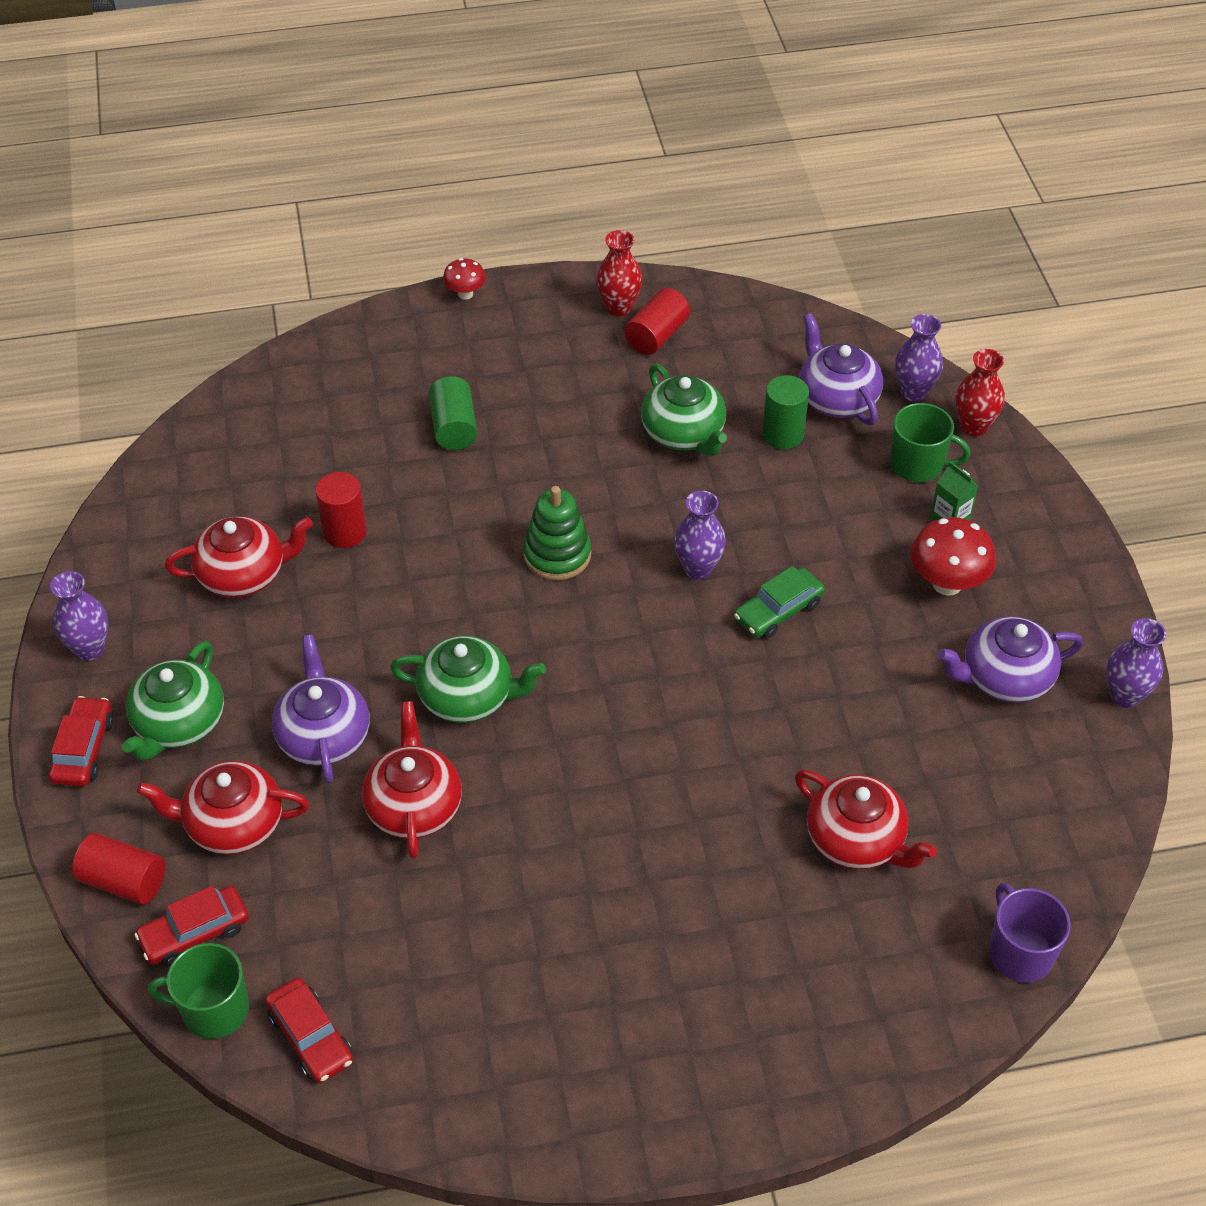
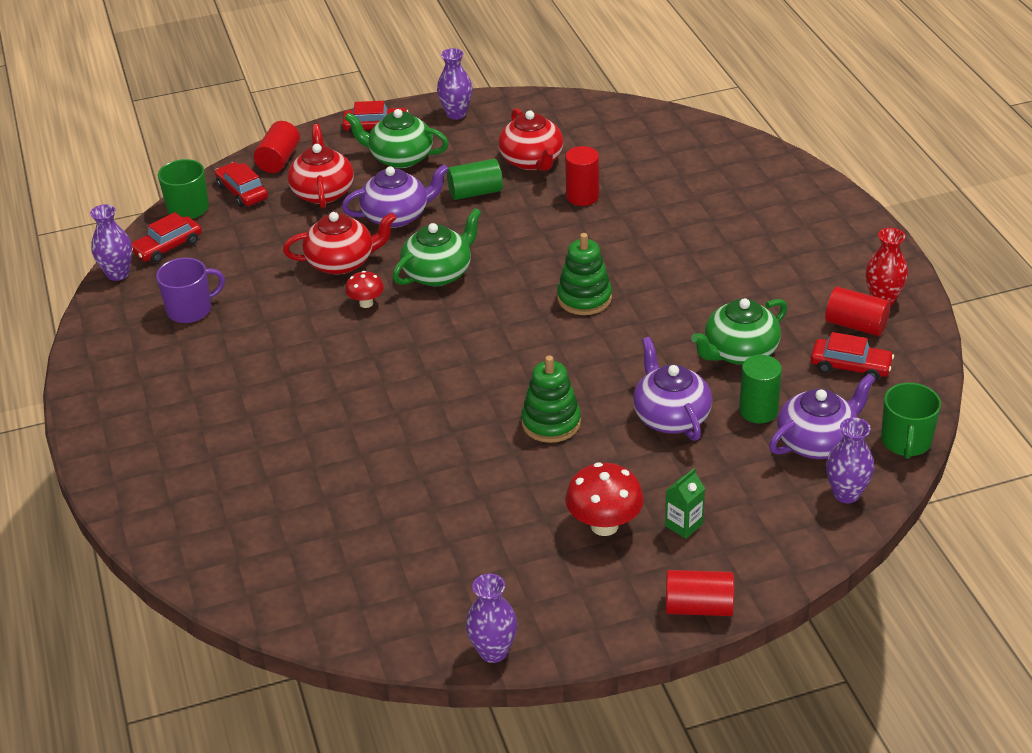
camera: 85 degrees right, 10 degrees down
(454, 427) = (705, 231): green cylinder -> green cylinder (475, 192)
(465, 294) = (861, 216): red mushroom -> red mushroom (366, 303)
(468, 697) = (438, 273): green teapot -> green teapot turned 135 degrees counterclockwise
(698, 568) = (587, 373): purple vase -> purple vase (118, 274)
(723, 352) = (850, 366): none -> red car
(778, 611) = (551, 422): green car -> green stacking toy
(857, 840) = (325, 482): red teapot -> none
(918, 465) = (748, 501): green mug -> green mug (906, 442)
(973, 427) = (813, 538): red vase -> none
(1004, 678) = (501, 567): purple teapot -> purple teapot (670, 416)
(1019, 952) = (222, 581): purple mug -> purple mug (190, 310)
(1063, 525) = (698, 607): none -> red cylinder

